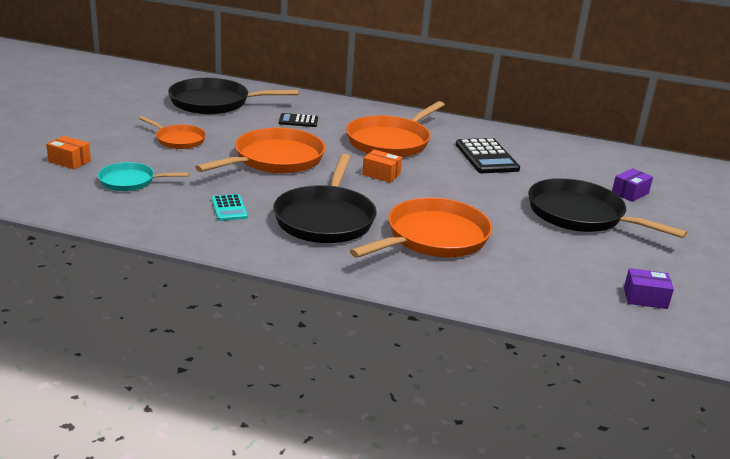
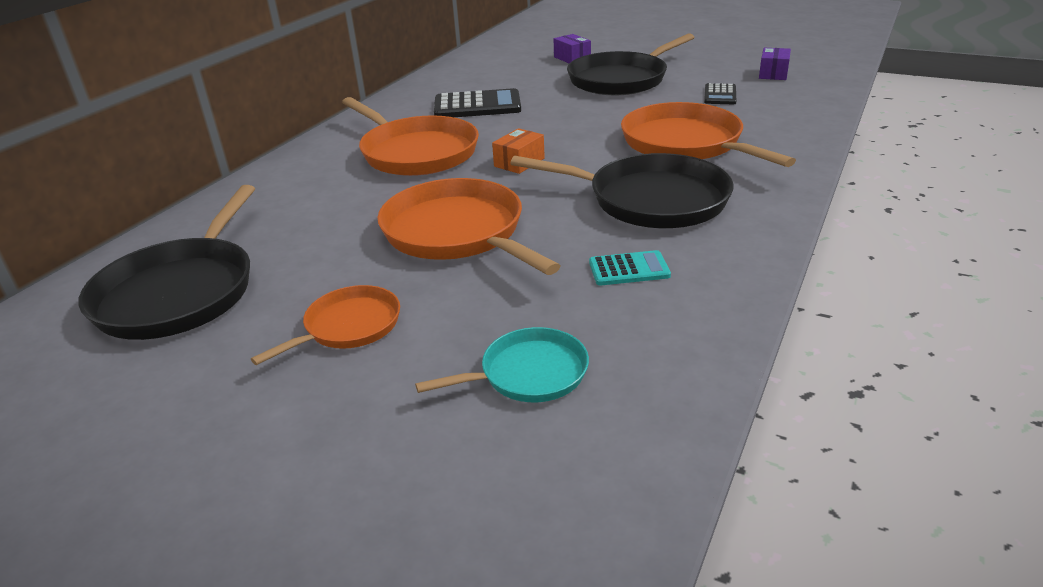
camera: 75 degrees left, 5 degrees up
(69, 161) = (418, 470): orange box -> none
(130, 181) = (529, 374): turquoise pan -> turquoise pan turned 120 degrees counterclockwise
(298, 121) = (313, 213): black calculator -> black calculator (720, 95)

